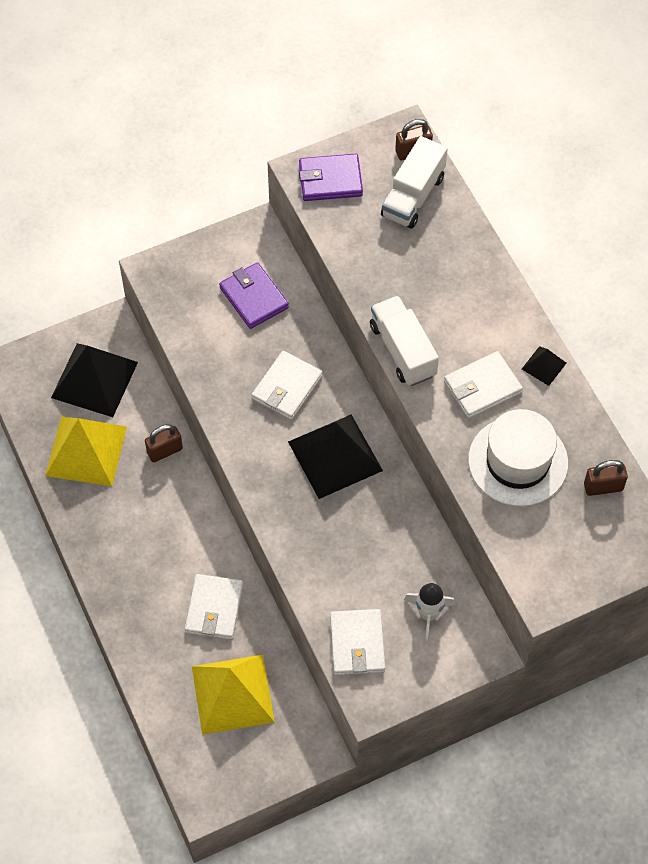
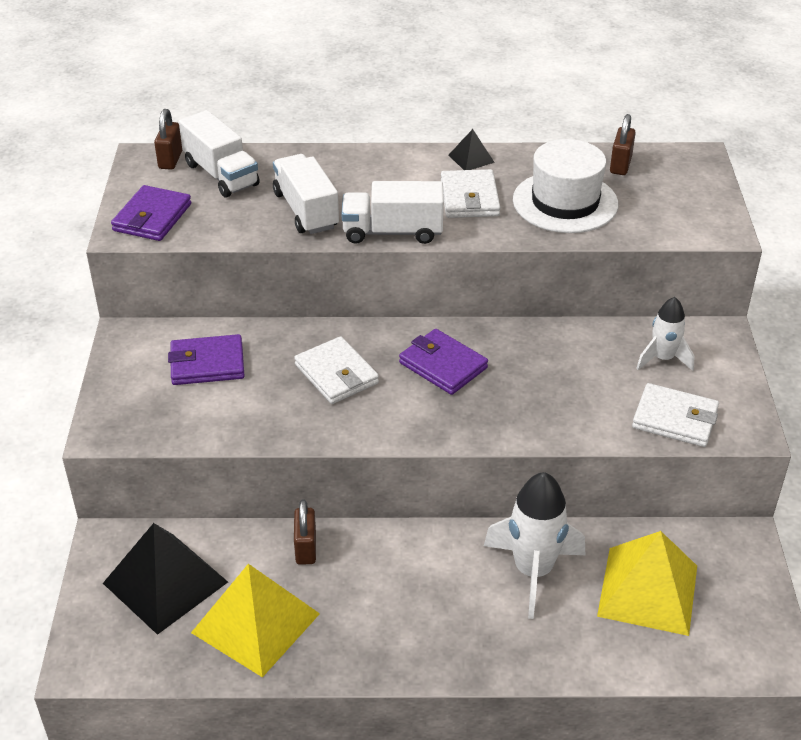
camera: 65 degrees left, 20 degrees down
(214, 608) = (533, 571): white wallet -> white rocket
(335, 456) = (443, 365): black pyramid -> purple wallet
(397, 278) = (306, 210): none -> white truck

